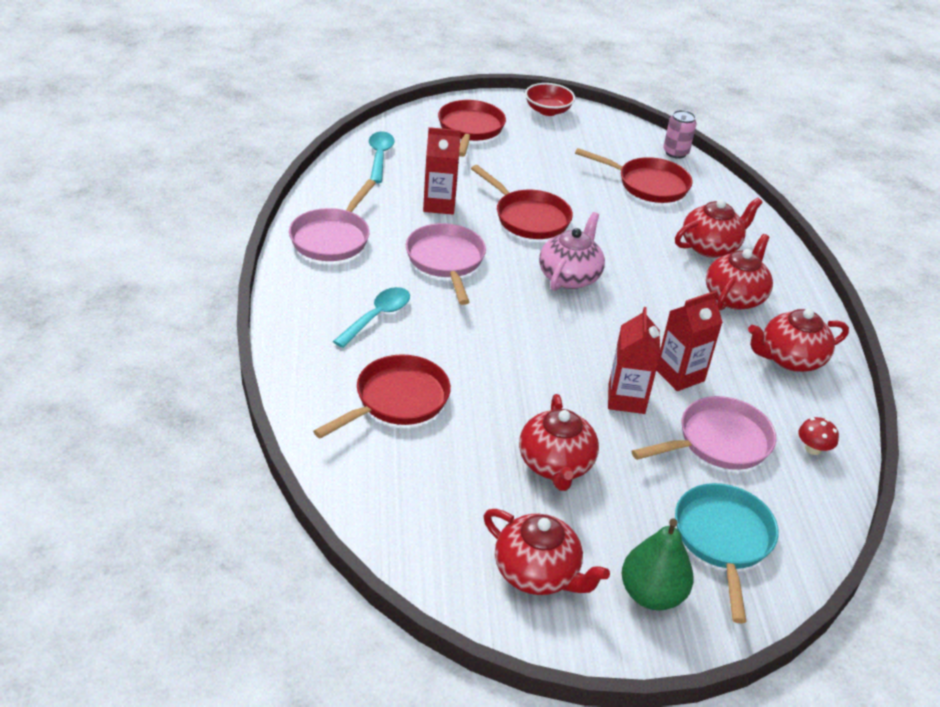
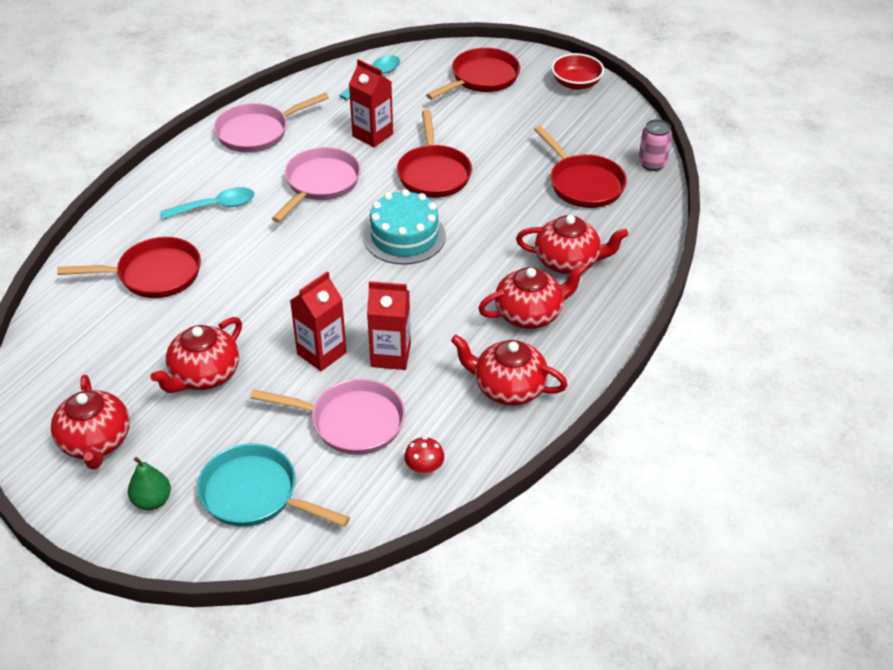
camera: 40 degrees right, 5 degrees up
(569, 276) = (404, 236): pink teapot -> turquoise cake
(651, 594) = (152, 500): green pear -> green pear, size x0.66
(723, 540) = (255, 494): turquoise pan -> turquoise pan turned 105 degrees counterclockwise

